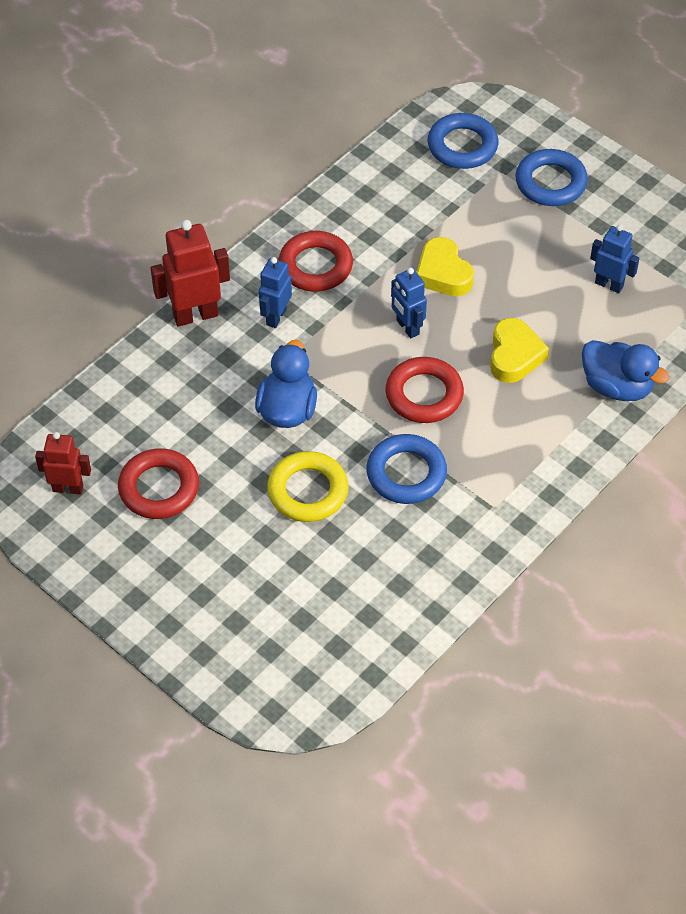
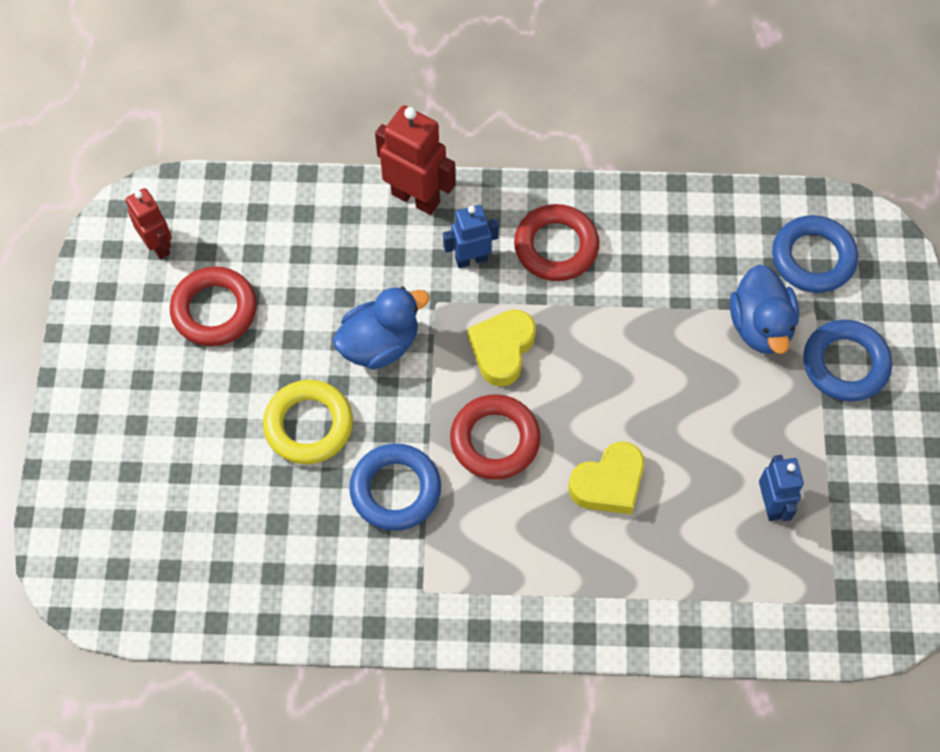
camera: 50 degrees right, 10 degrees up
(407, 327) = (557, 370): blue robot -> none
(443, 273) = (647, 354): yellow heart -> yellow heart (502, 350)
(617, 386) = (655, 599): blue duck -> blue duck (760, 326)

